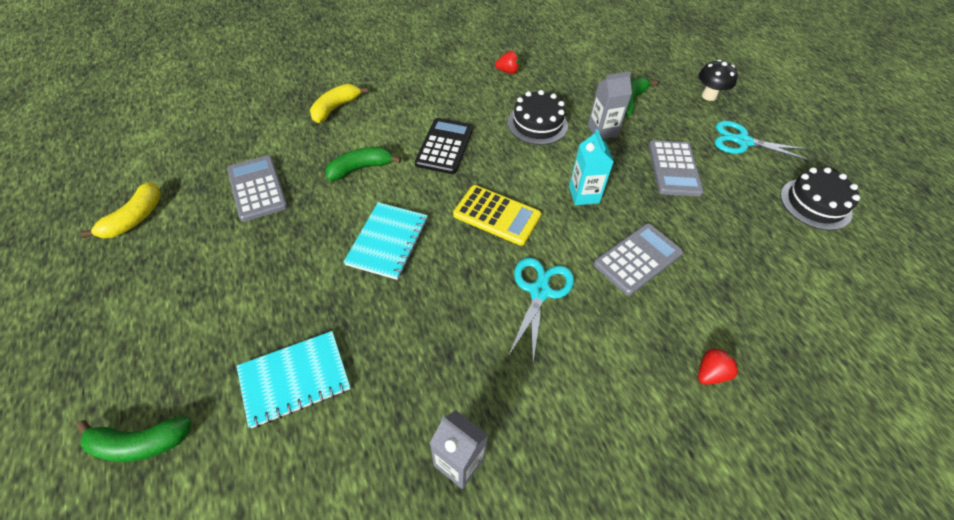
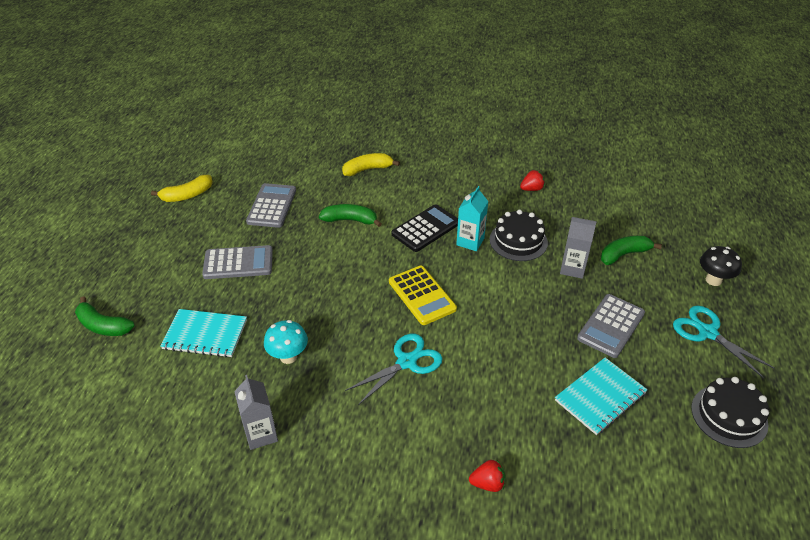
camera: 35 degrees right, 10 degrees down
(388, 241) = (328, 278): turquoise notebook -> turquoise notebook (600, 397)
(415, 352) = (288, 356): none -> turquoise mushroom
(508, 71) = (531, 189): red strawberry -> red strawberry turned 60 degrees counterclockwise
(584, 195) = (507, 311): turquoise carton -> turquoise carton (470, 241)
(638, 259) = (507, 378): grey calculator -> grey calculator (238, 263)

